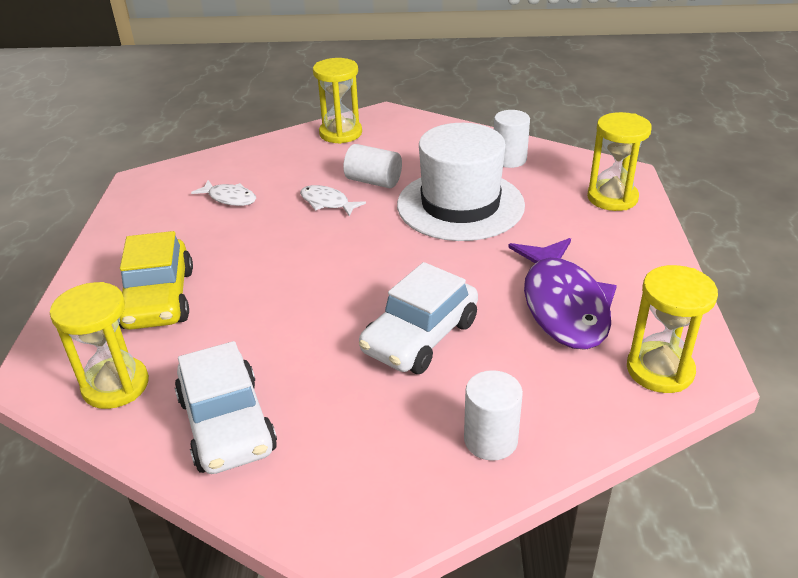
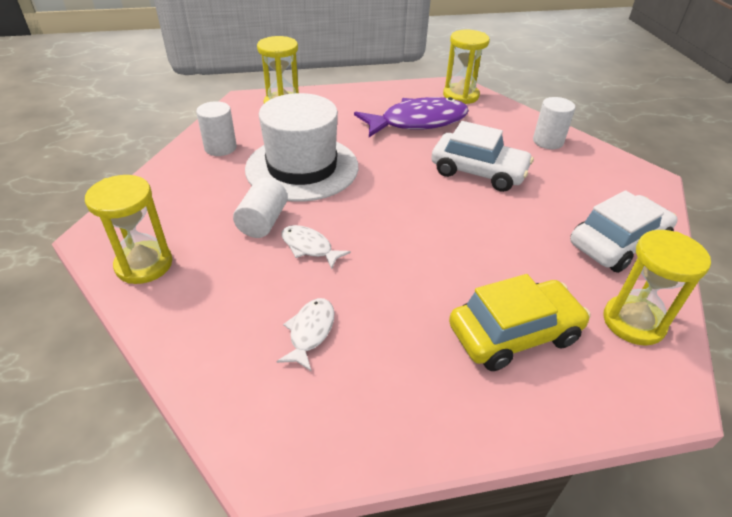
camera: 105 degrees left, 5 degrees up
(327, 203) = (309, 247): white fish -> white fish turned 105 degrees clockwise

